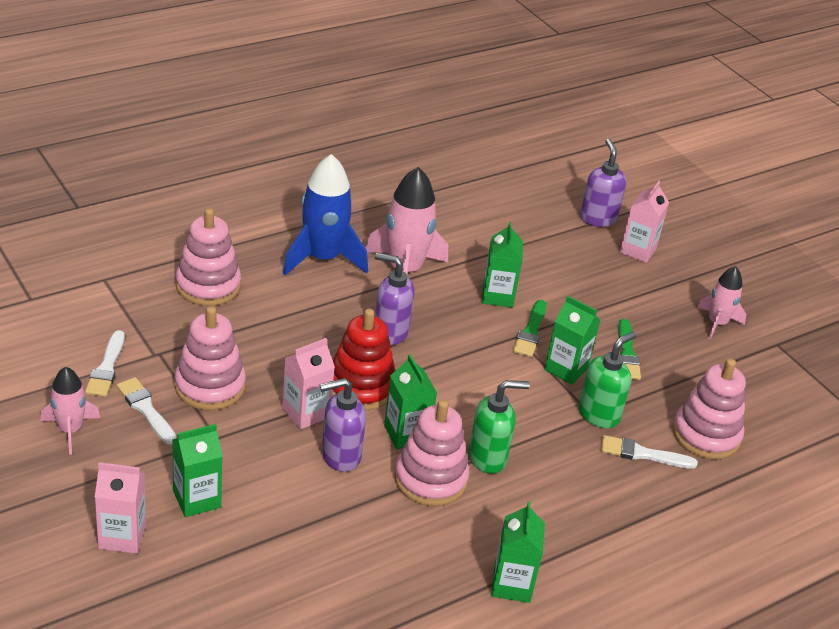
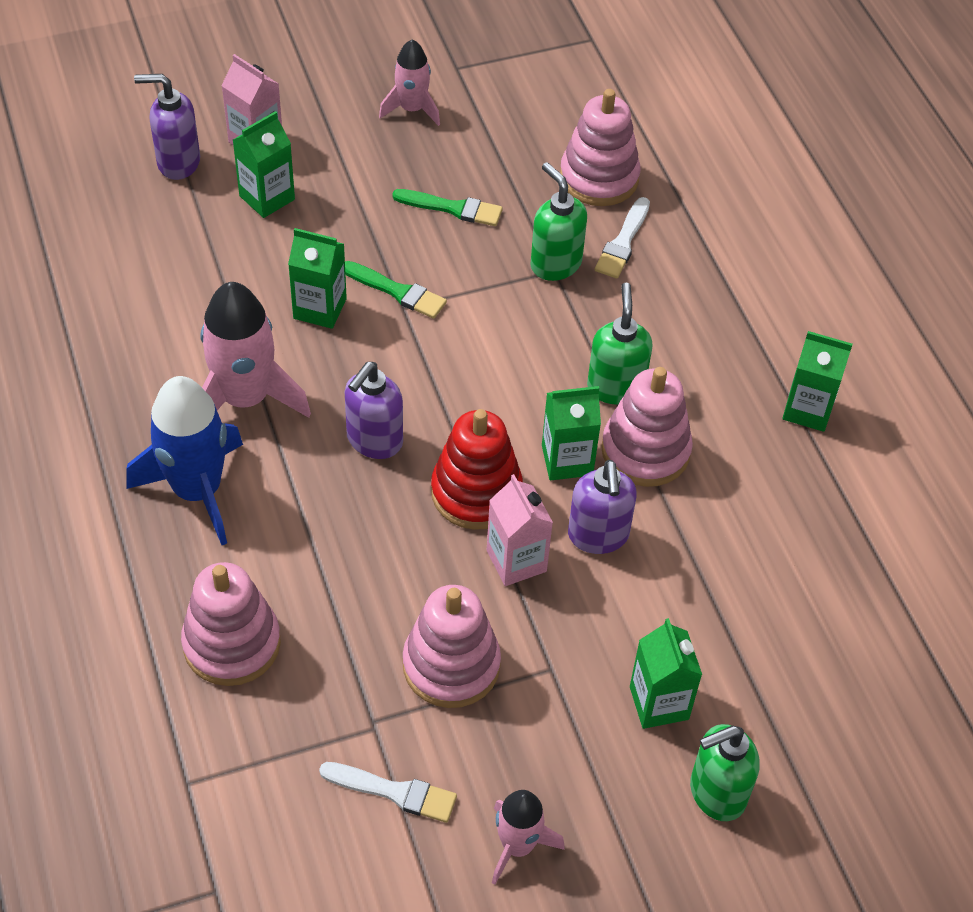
camera: 75 degrees left, 15 degrees up
(122, 536) = (716, 793): pink carton -> green soap dispenser
(146, 409) = (487, 748): white brush -> none
(566, 369) = (472, 274): green carton -> green carton (267, 198)

